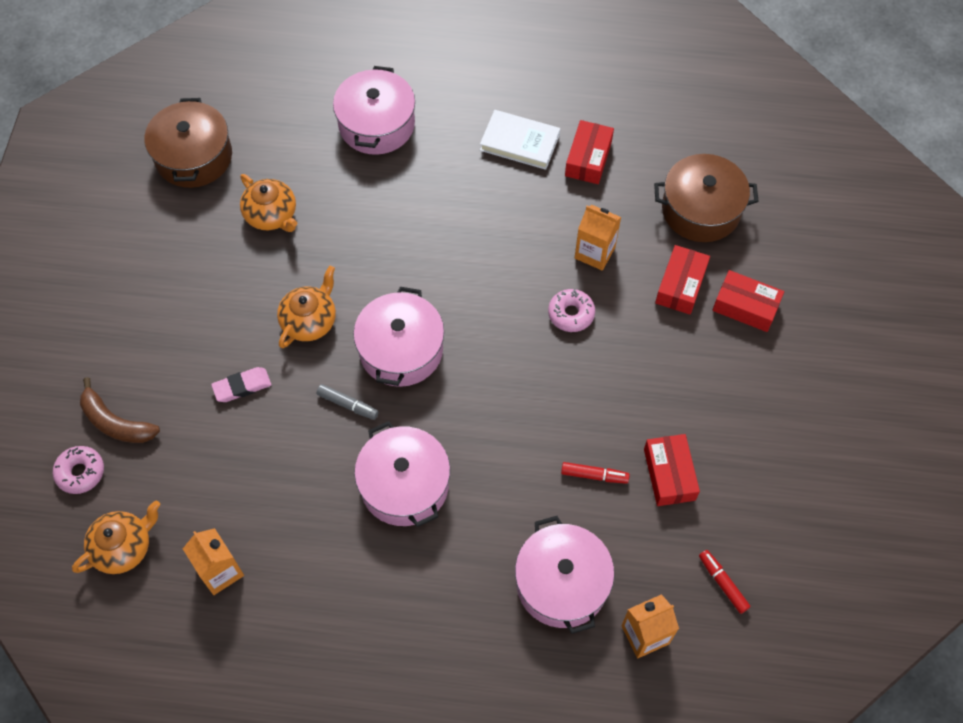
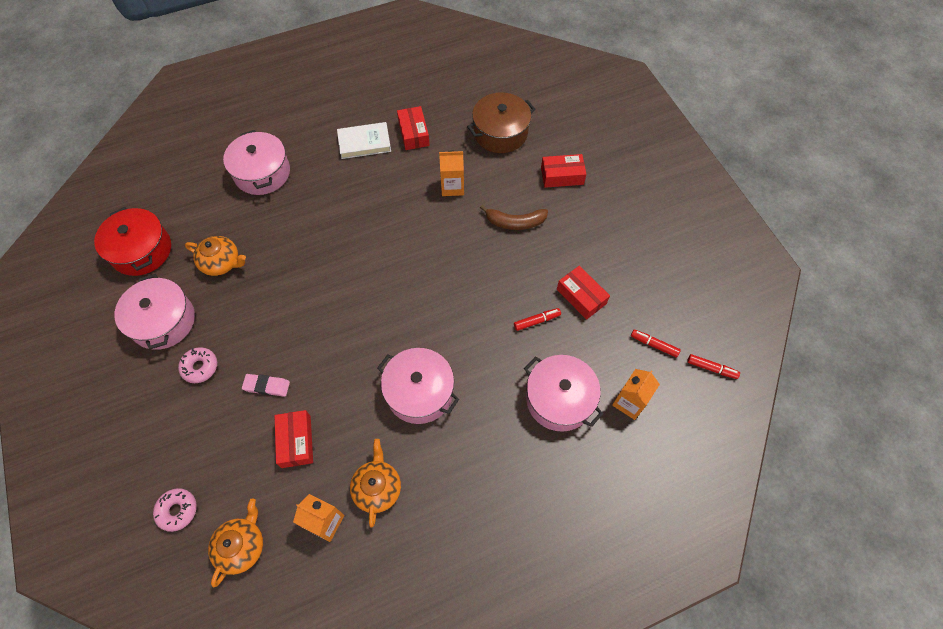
camera: 30 degrees left, 0 degrees up
(116, 422) = (185, 460): brown banana -> brown banana (515, 222)
(193, 156) = (141, 250): brown pot -> red pot
(242, 386) = (267, 386): pink eraser -> pink eraser turned 60 degrees clockwise
(309, 321) = (290, 318): orange teapot -> orange teapot (377, 488)
(347, 404) = (349, 360): grey marker -> none
(401, 350) = (364, 306): pink pot -> pink pot (163, 321)
(571, 314) = (461, 230): pink donut -> pink donut (200, 367)
(680, 285) = (516, 181): red box -> red box (296, 441)
(777, 652) = (711, 368): none -> red marker

